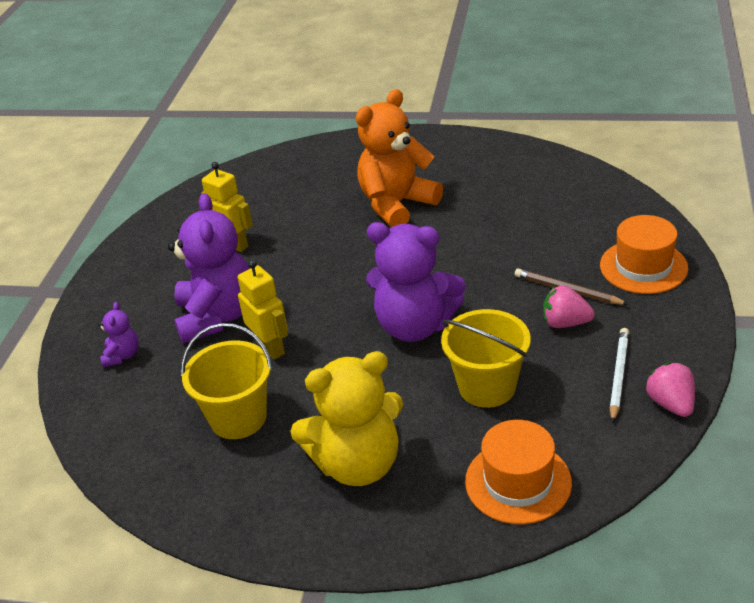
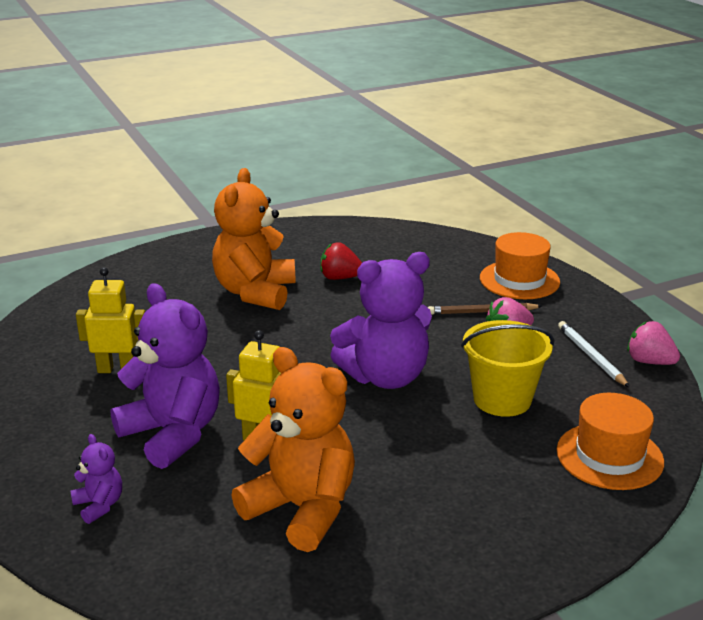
camera: 40 degrees left, 10 degrees down
(238, 418) = (302, 509): yellow bucket -> orange teddy bear
(357, 464) = (464, 498): yellow teddy bear -> none
(480, 211) = (340, 278): none -> red strawberry

